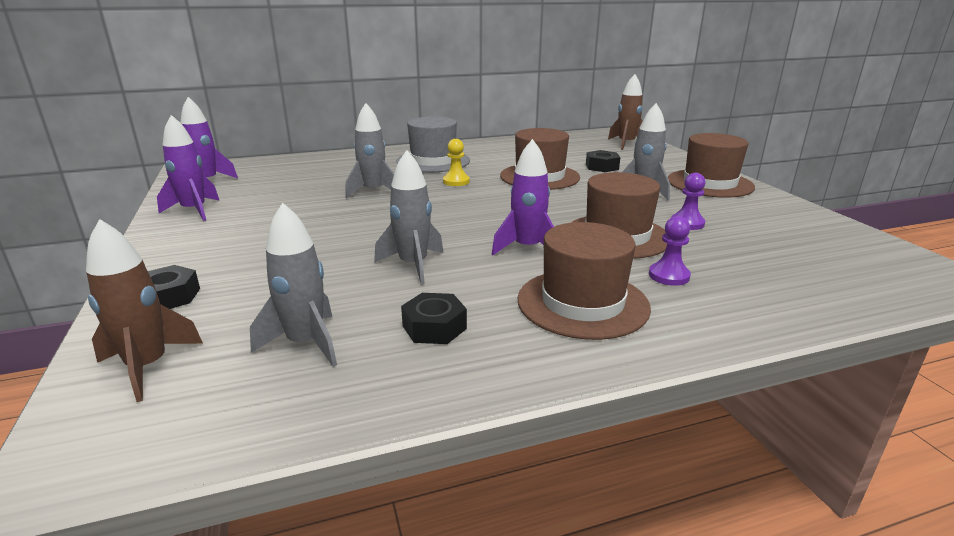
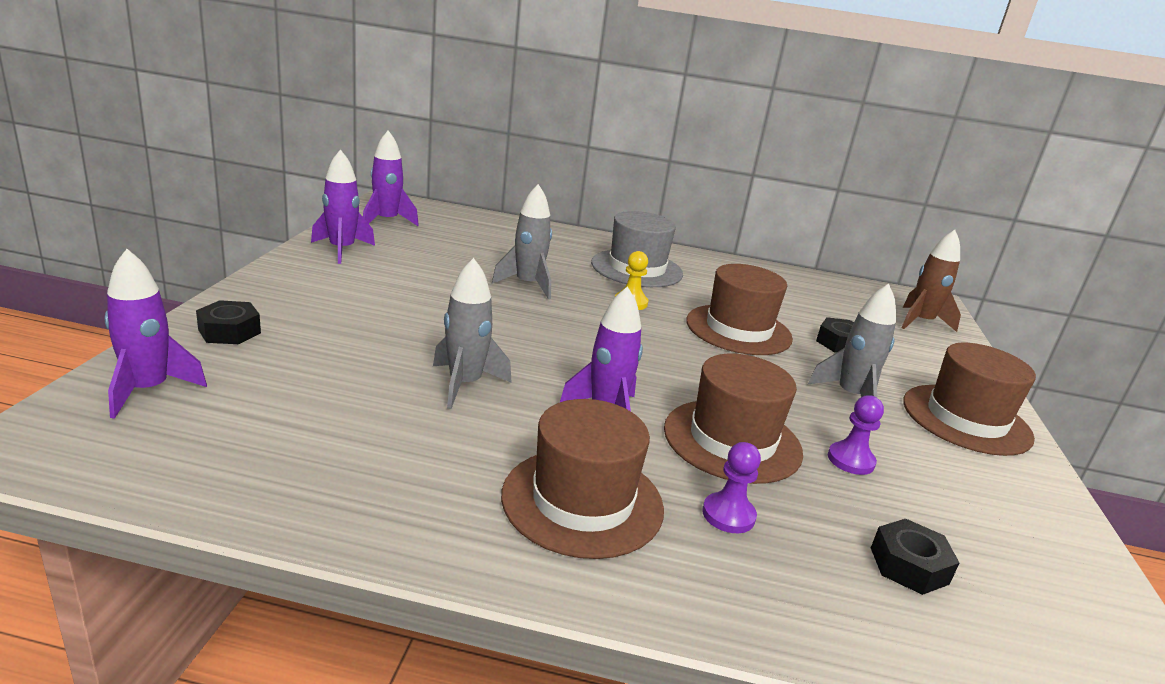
camera: 25 degrees right, 0 degrees up
(148, 367) = (148, 390): brown rocket -> purple rocket
(306, 343) = (280, 423): grey rocket -> none
(434, 327) = (404, 459): black nut -> black nut (909, 565)

